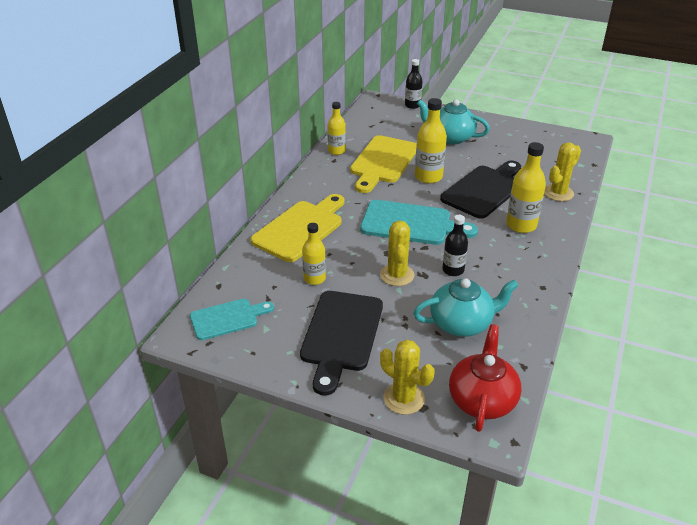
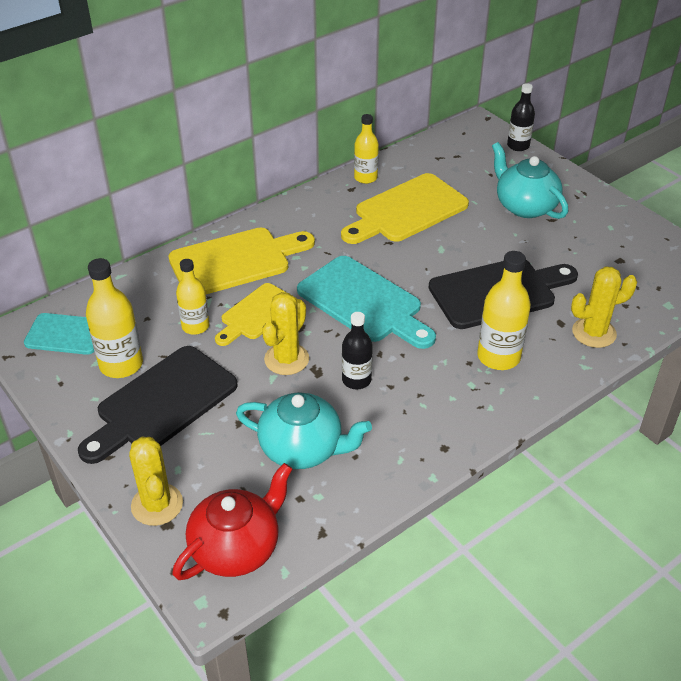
camera: 30 degrees right, 5 degrees up
(349, 255) = (256, 314): none -> yellow cutting board
(428, 177) = (444, 249): yellow bottle -> yellow bottle (121, 364)

